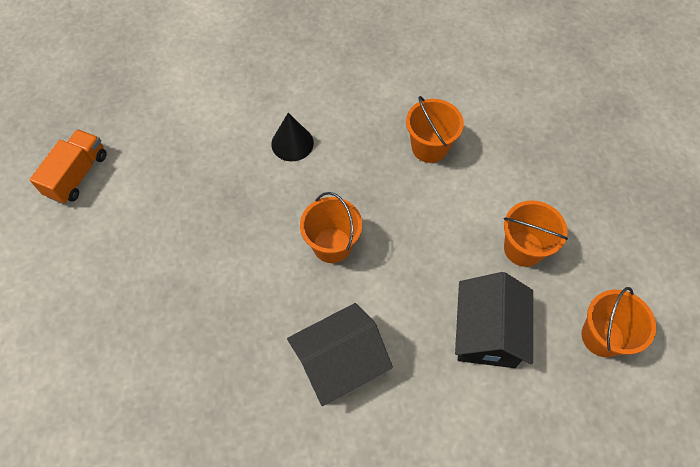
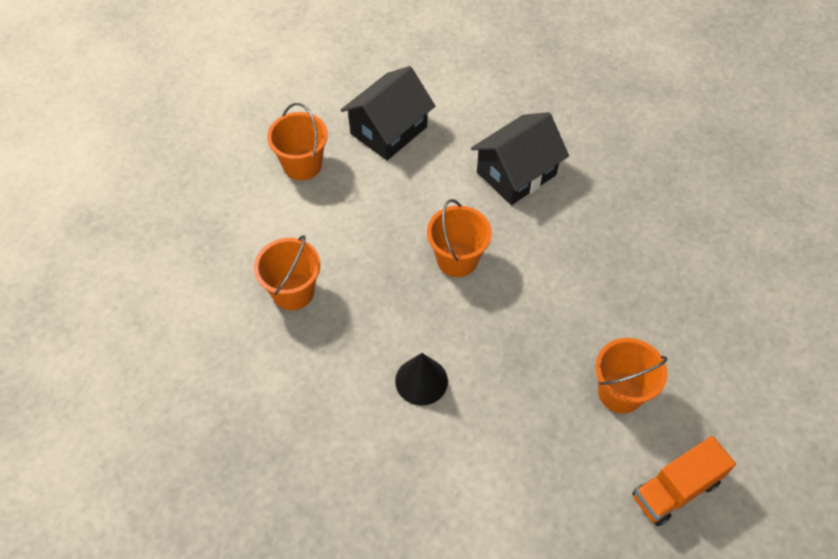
camera: 145 degrees left, 5 degrees down
(339, 363) = (516, 173): black house -> black house turned 45 degrees counterclockwise
(602, 336) = (310, 84): orange bucket -> orange bucket (620, 392)

